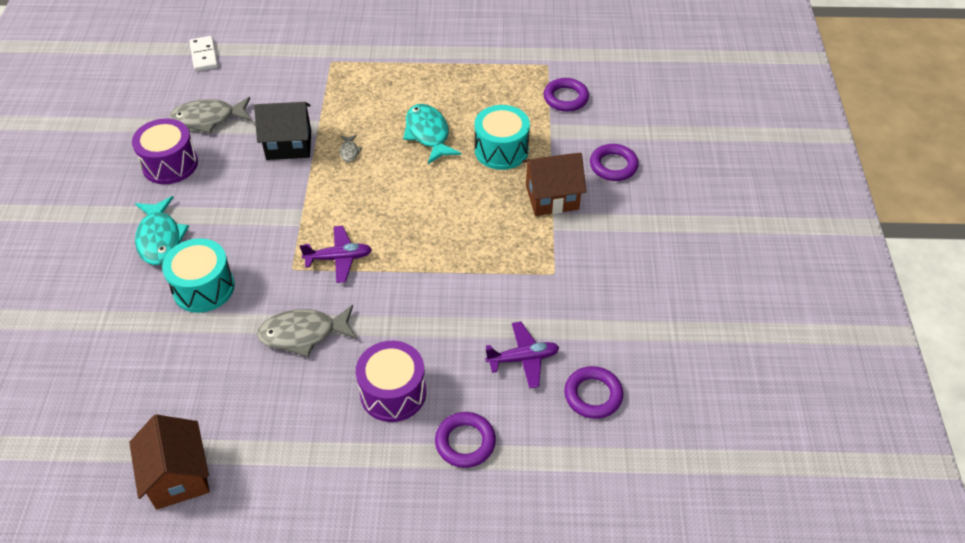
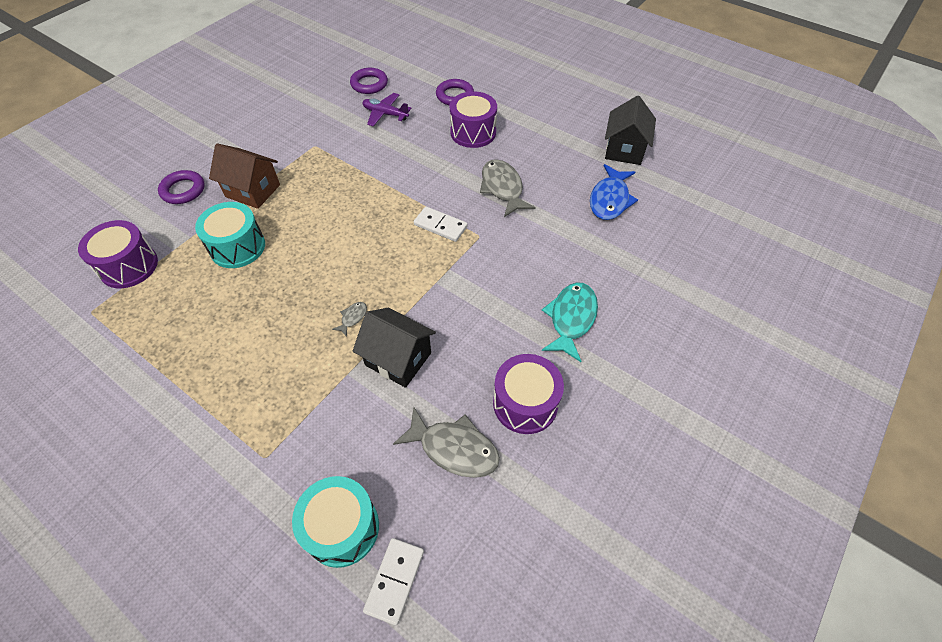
camera: 145 degrees left, 5 degrees up
(170, 385) = (610, 199): none -> blue fish
(178, 476) = (624, 150): brown house -> black house
(203, 288) = (555, 255): turquoise drum -> turquoise drum (342, 528)
(303, 334) = (502, 188): grey fish -> grey fish turned 135 degrees counterclockwise
(339, 258) = (440, 226): purple plane -> white domino
(428, 134) = (272, 297): turquoise fish -> none
(565, 98) = (129, 266): purple ring -> purple drum

